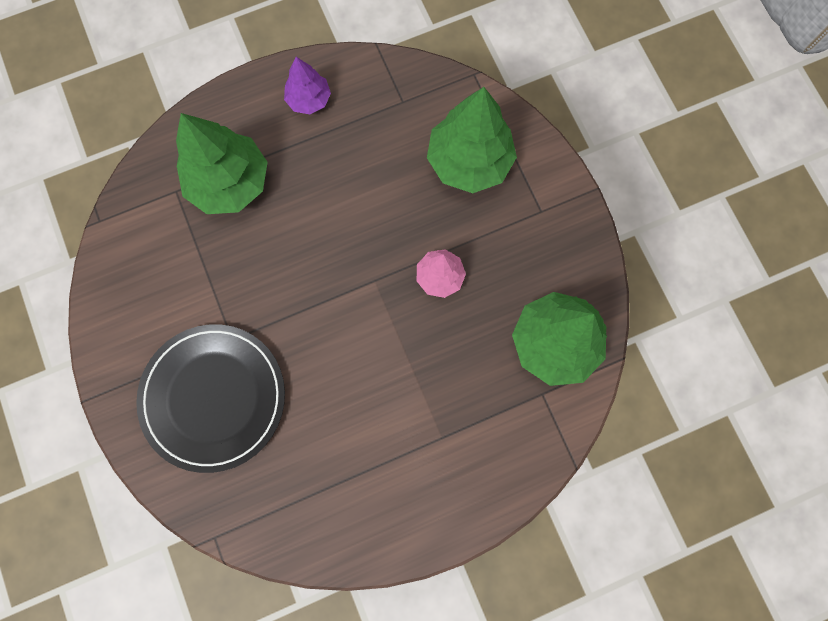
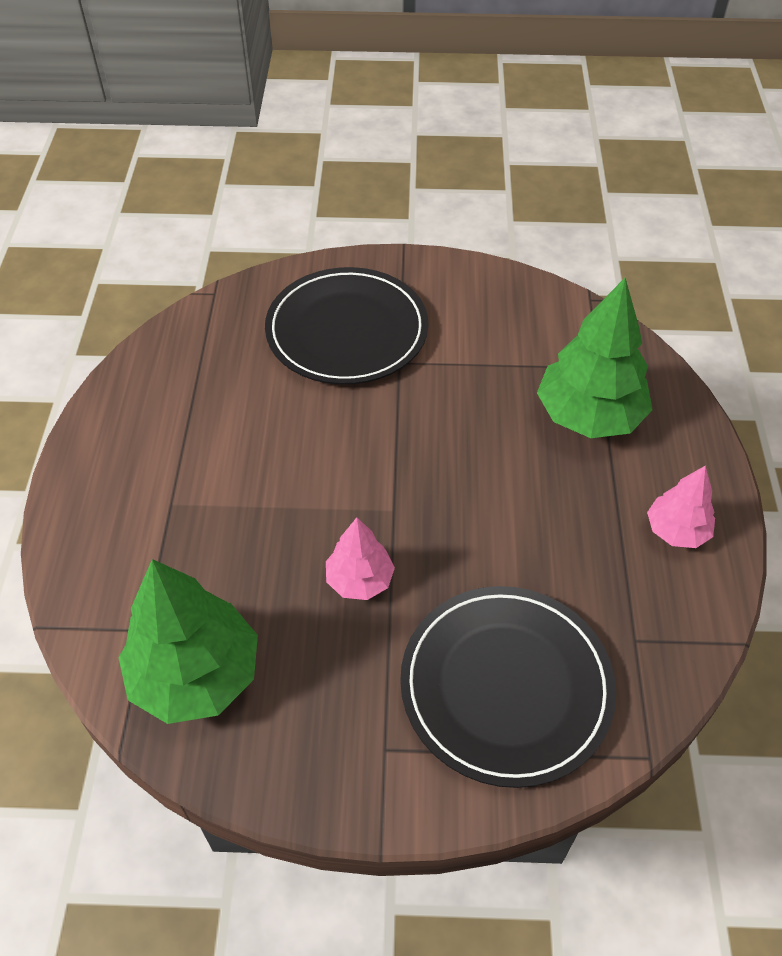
camera: 115 degrees right, 25 degrees down
(309, 100) = (676, 531): purple tree -> pink tree
(469, 161) = (506, 686): green tree -> black plate

